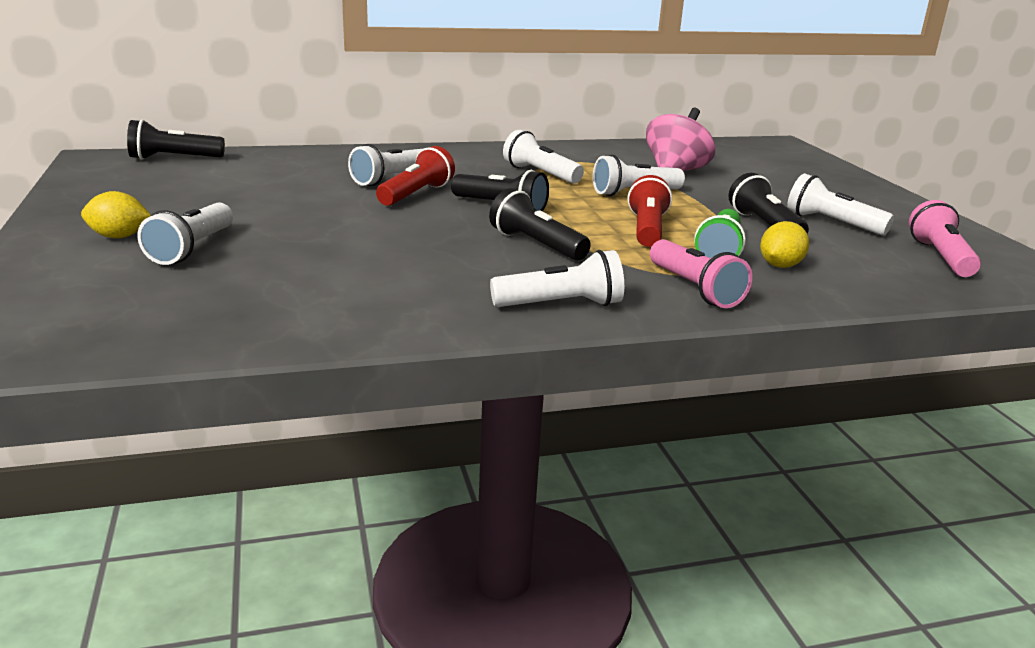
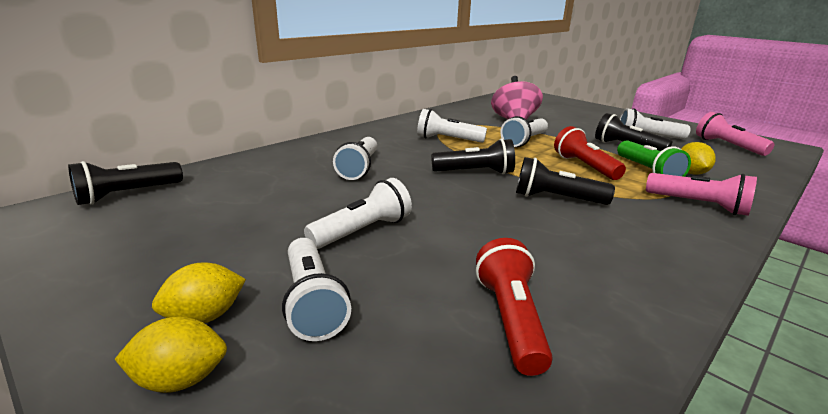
camera: 30 degrees left, 0 degrees up
(67, 258) = (180, 379): none -> yellow lemon
(416, 194) = (401, 177): red flashlight -> red flashlight (510, 319)
(561, 305) = (673, 248): white flashlight -> white flashlight (362, 231)

